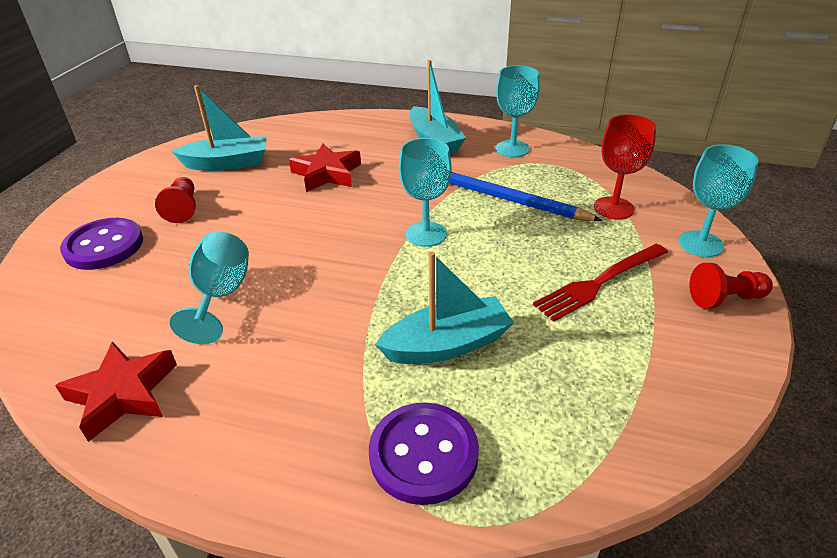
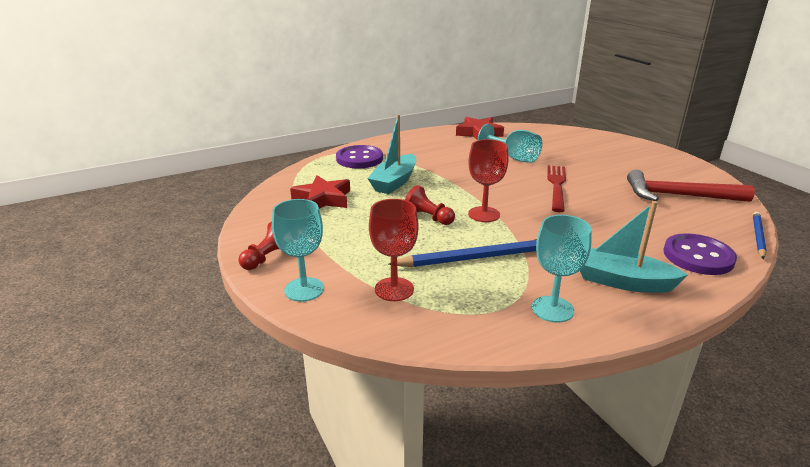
camera: 135 degrees right, 10 degrees down
(104, 246) = (602, 149): purple button -> purple button (698, 256)
(183, 208) = (622, 170): red pawn -> red pawn (428, 218)
(227, 163) = (678, 196): turquoise boat -> red hammer
(279, 120) = (758, 237): none -> blue pencil
(327, 174) = (615, 218): red star -> red star (323, 199)
(426, 234) = (484, 214): turquoise goblet -> red goblet
(599, 283) = (352, 234): red fork -> red fork (556, 186)

